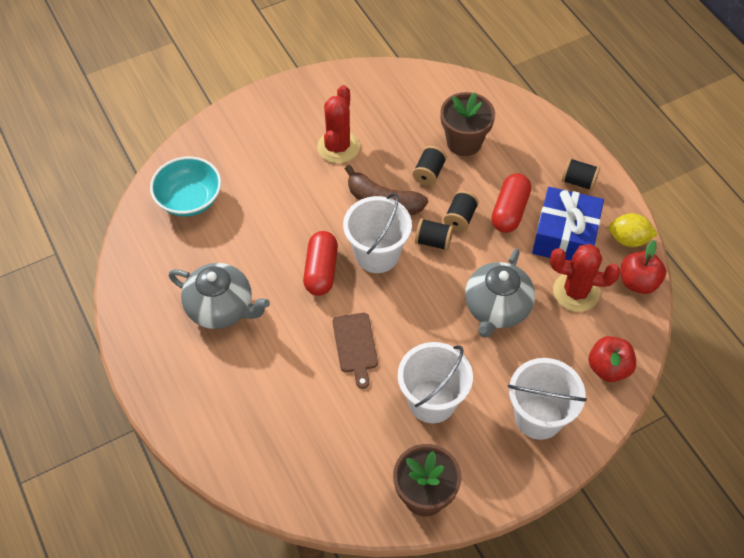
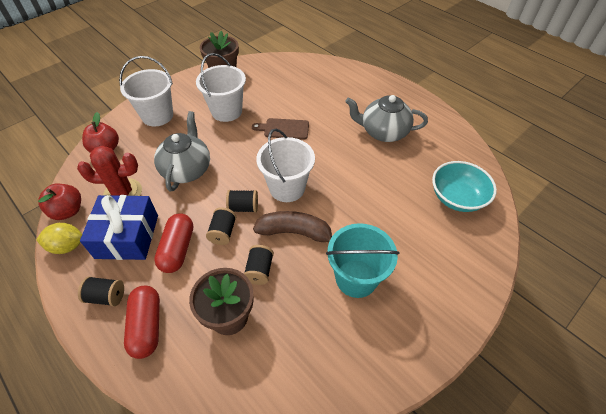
camera: 165 degrees right, 5 degrees down
(321, 270) = (325, 168): red capsule -> red capsule (147, 326)
(338, 147) = (356, 278): red cactus -> turquoise bucket
(355, 346) = (284, 129): brown cutting board -> brown cutting board turned 60 degrees counterclockwise

